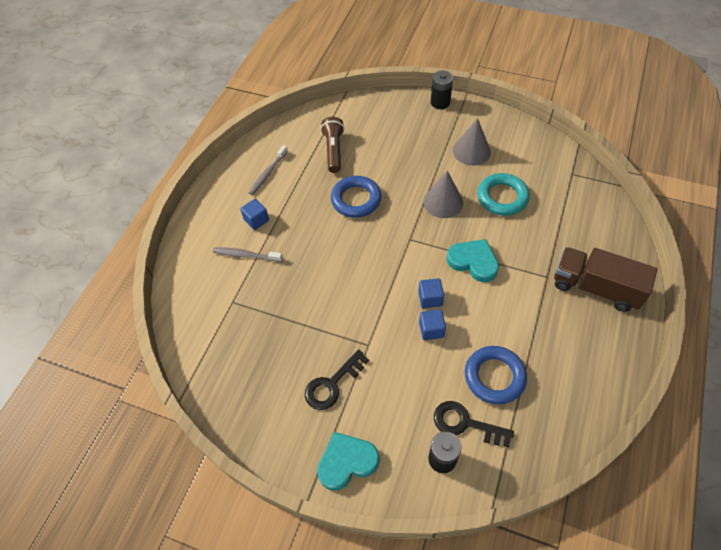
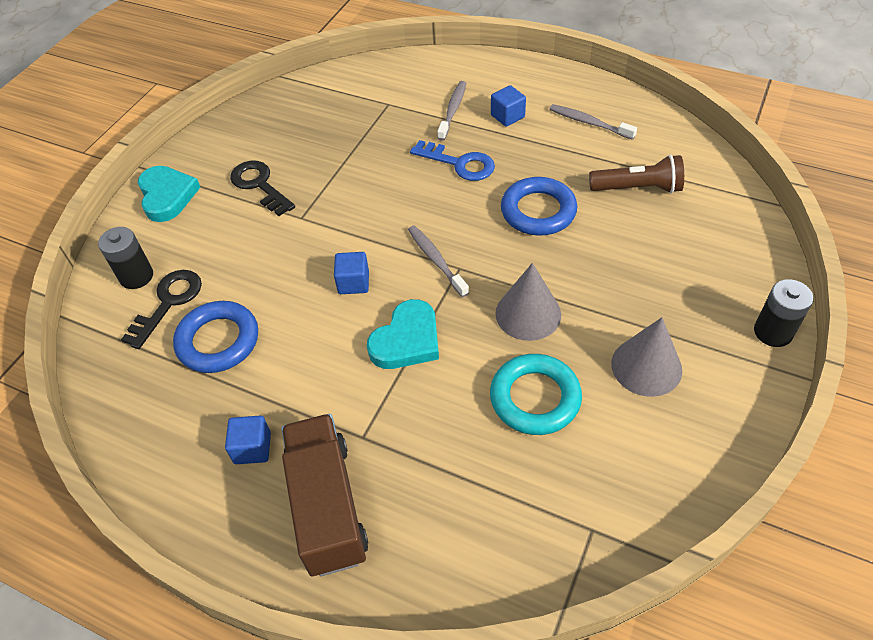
camera: 95 degrees right, 5 degrees down
(308, 246) = (459, 163): none -> blue key
(404, 252) = (436, 260): none -> grey toothbrush
(431, 329) = (305, 280): blue cube -> blue cube (252, 448)
(595, 287) = (327, 506): brown truck -> brown truck turned 45 degrees counterclockwise

